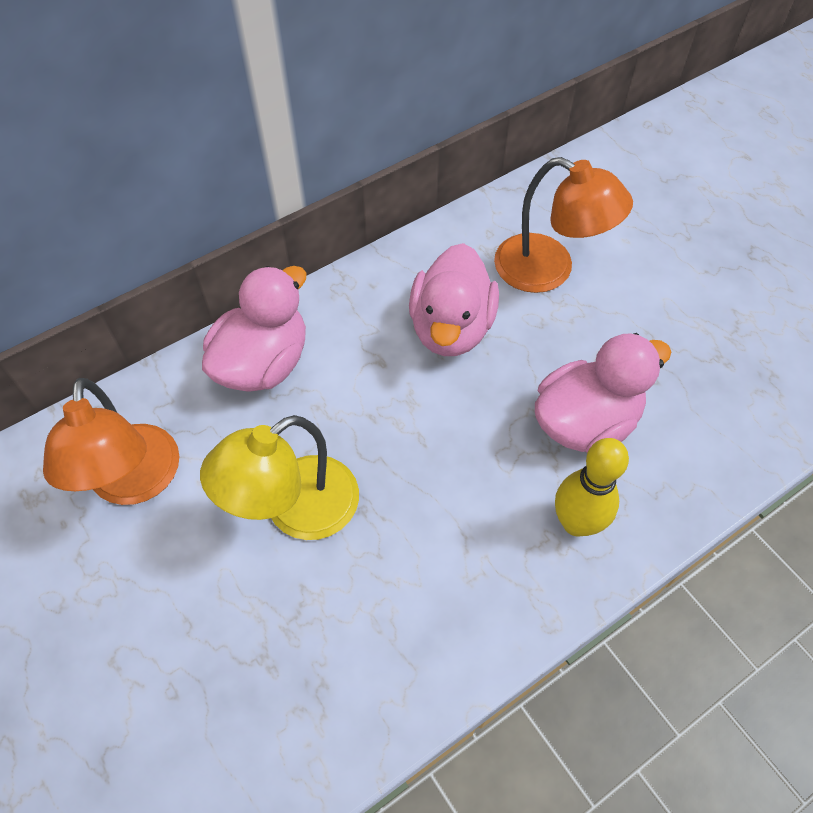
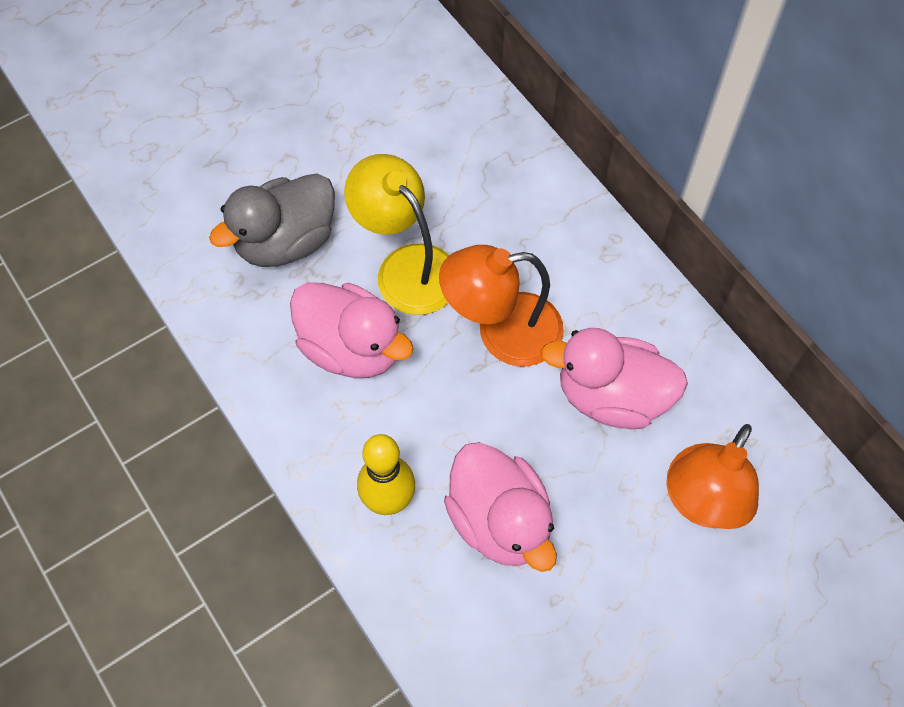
camera: 90 degrees right, 5 degrees up
(134, 483) = (433, 148): orange lamp -> orange lamp (502, 332)
(247, 653) = (286, 242): none -> grey duck
(263, 363) = (558, 231): pink duck -> pink duck (352, 348)

